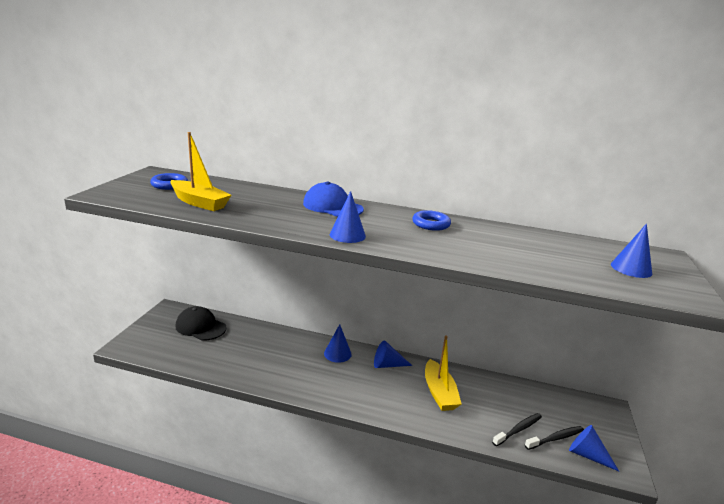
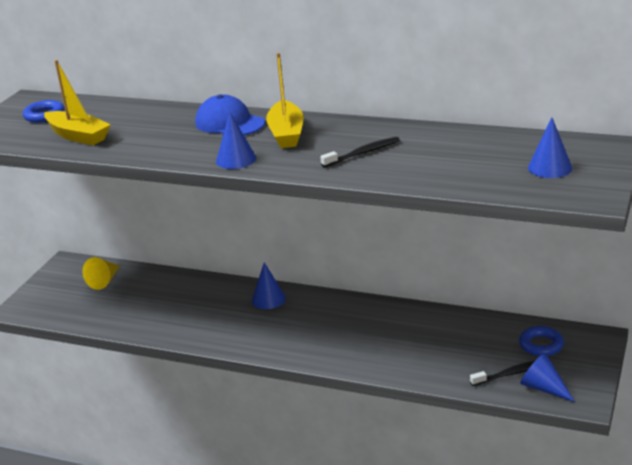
camera: 10 degrees right, 5 degrees up
(200, 327) = (104, 281): black cap -> yellow cone
(387, 365) = (328, 307): blue cone -> none
(431, 224) = (339, 134): blue ring -> blue ring (541, 345)
(439, 393) = (385, 334): yellow boat -> yellow boat (286, 134)
(518, 430) = (469, 367): black toothbrush -> black toothbrush (362, 153)

